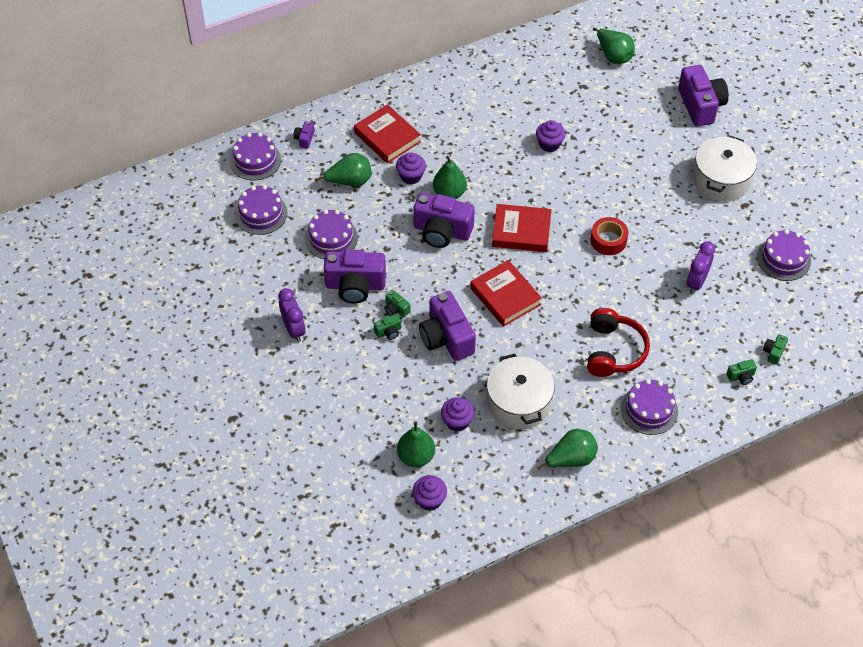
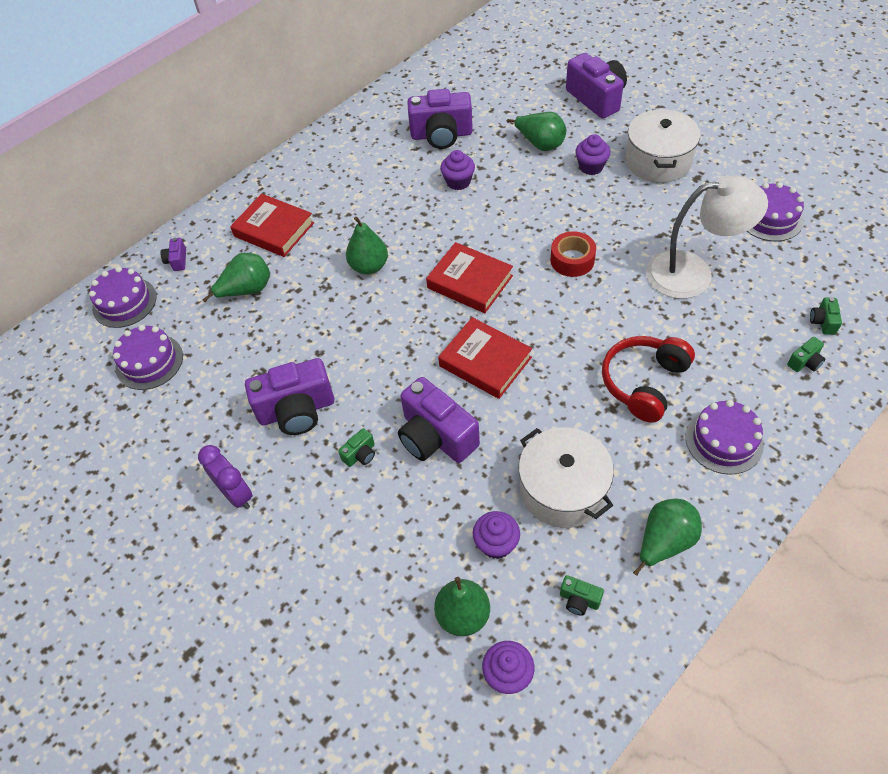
camera: 15 degrees left, 0 degrees up
(331, 238) = (246, 362): purple cake -> none
(396, 309) = (359, 422): green camera -> green camera (579, 600)
(411, 176) = (317, 262): purple cupcake -> purple cupcake (591, 167)
(442, 231) = (377, 311): purple camera -> purple camera (441, 135)
(521, 231) = (470, 282): red book -> red book turned 45 degrees clockwise
(613, 56) = (484, 80): green pear -> green pear (540, 144)
(614, 351) = (643, 383): red headphones -> red headphones turned 135 degrees counterclockwise
(696, 282) = (693, 273): purple clock -> white lamp

